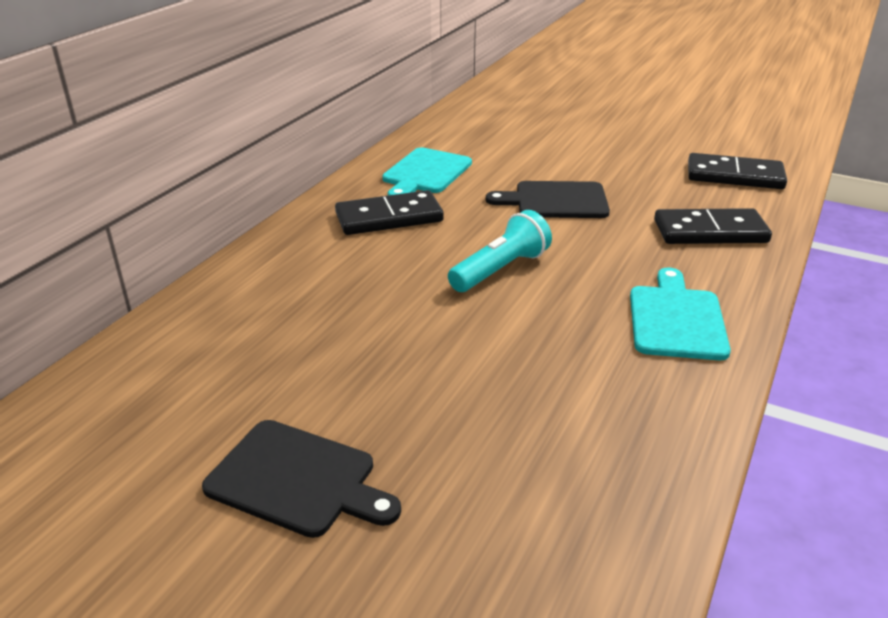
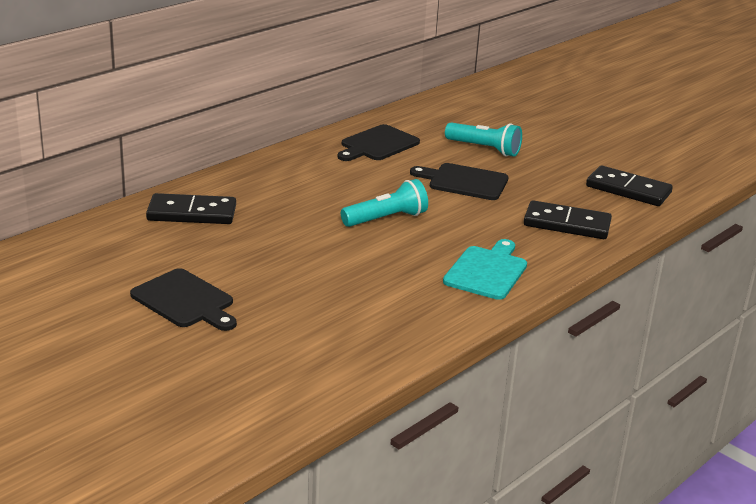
camera: 15 degrees right, 5 degrees down
(389, 218) = (329, 171): black domino -> black domino (192, 213)
(425, 173) = (377, 144): turquoise cutting board -> black cutting board
(547, 157) = (484, 149): none -> turquoise flashlight

